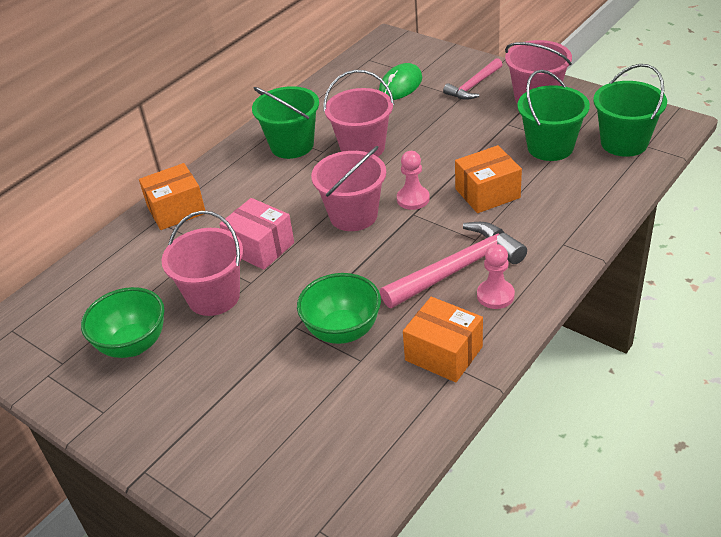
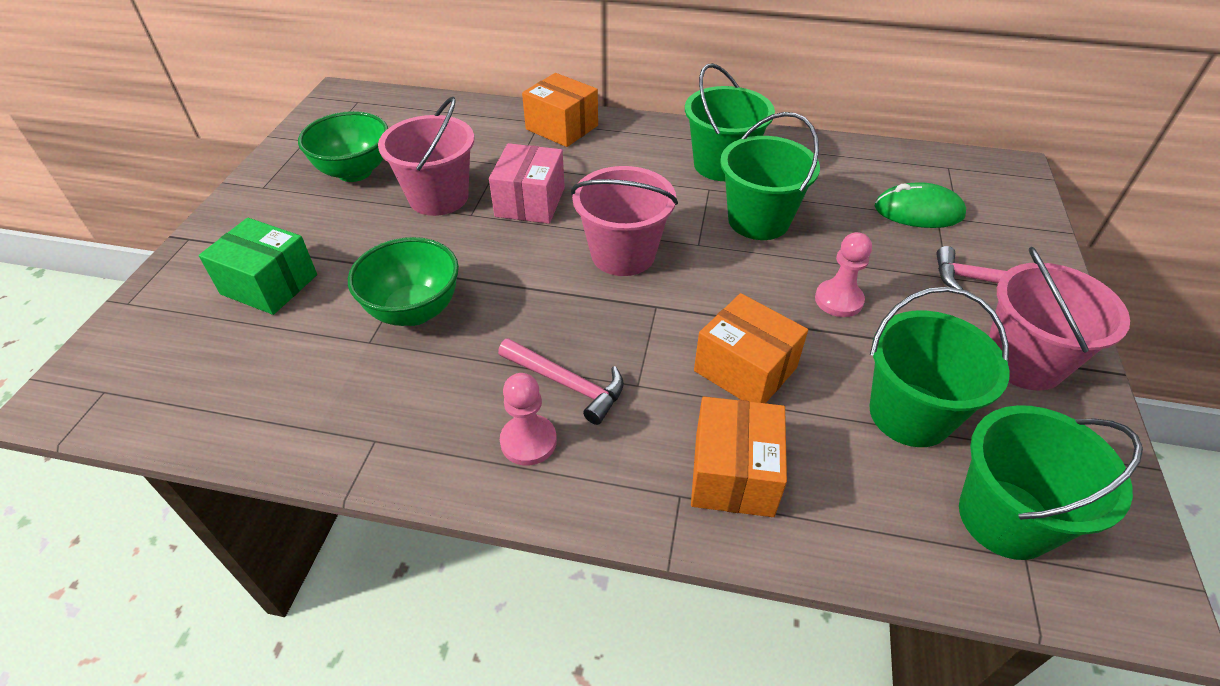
camera: 60 degrees right, 5 degrees up
(253, 415) = (269, 284): none -> green box
(362, 148) = (758, 220): pink bucket -> green bucket
(413, 199) = (686, 297): pink pawn -> pink pawn (838, 300)
(443, 353) = (398, 417): orange box -> orange box (733, 474)
(458, 268) = (567, 384): pink hammer -> pink hammer, size x0.62

